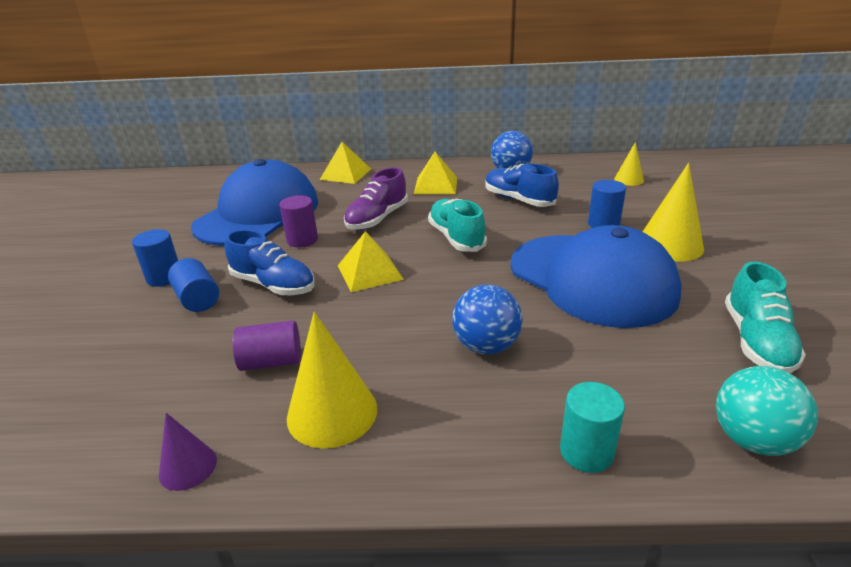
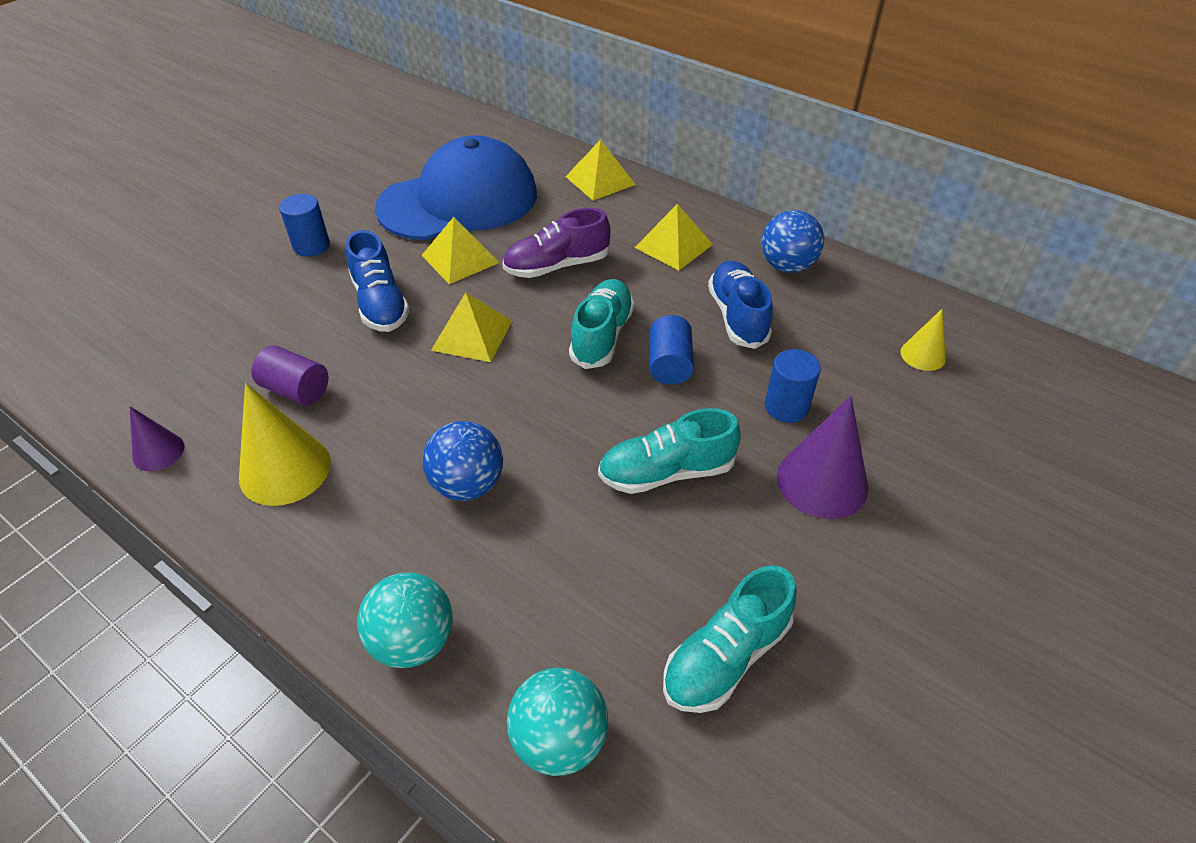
camera: 35 degrees right, 15 degrees up
(198, 299) = (311, 287): blue cylinder -> blue cylinder (669, 364)
(302, 240) = (460, 259): purple cylinder -> yellow pyramid
(586, 452) = (413, 641): turquoise cylinder -> turquoise ball
(591, 279) = (666, 472): blue cap -> turquoise shoe
(670, 245) = (822, 481): yellow cone -> purple cone

